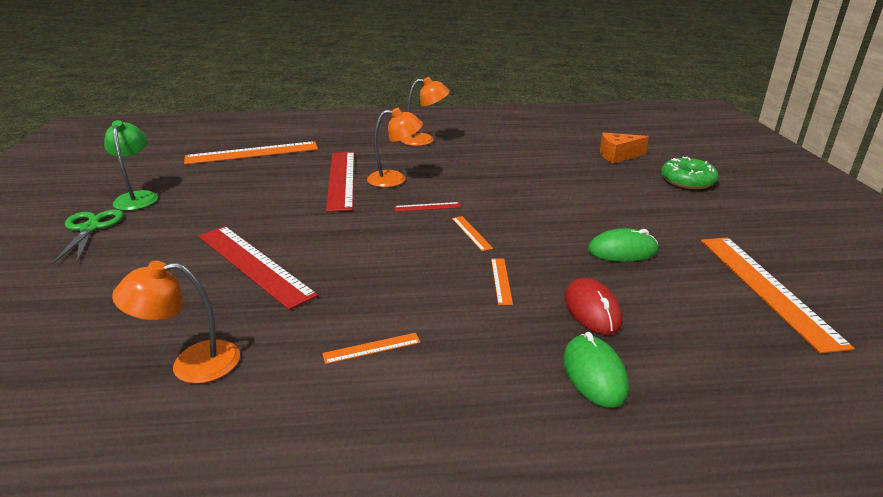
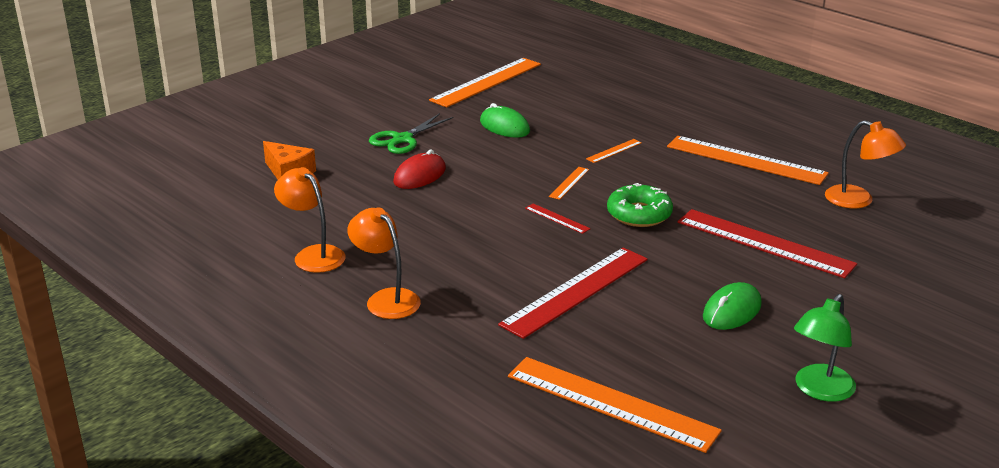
camera: 130 degrees left, 0 degrees up
(90, 228) = (892, 363): green scissors -> green scissors (402, 139)
(253, 264) = (764, 243): red ruler -> red ruler turned 60 degrees counterclockwise
(372, 348) = (745, 160): orange ruler -> orange ruler, size x2.33
(395, 179) = (527, 261): orange lamp -> orange lamp (313, 255)
(592, 310) = (597, 118): red mouse -> red mouse (419, 175)
(594, 374) = (653, 104): green mouse -> green mouse (732, 311)
(687, 181) = (321, 131): green donut -> green donut (639, 214)

